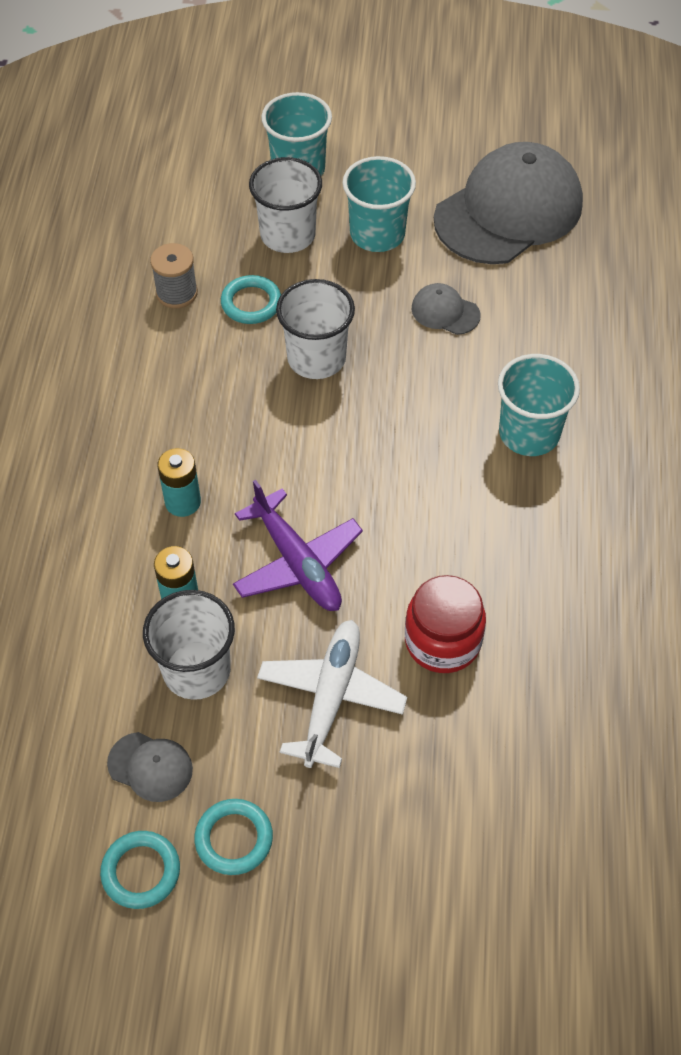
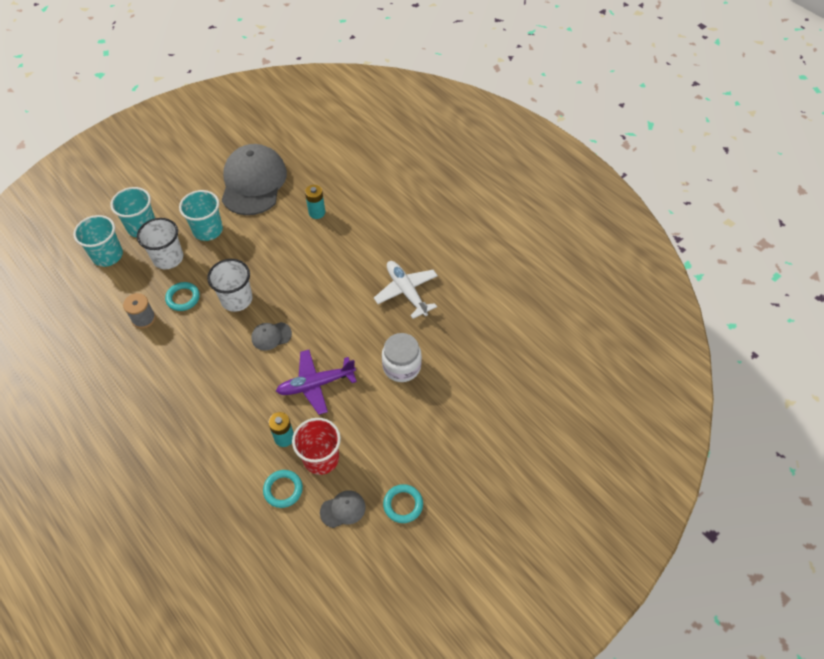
camera: 45 degrees left, 0 degrees up
(141, 871) = (382, 549): turquoise ring -> turquoise ring (283, 490)
(183, 502) = (243, 400): turquoise battery -> turquoise battery (317, 212)
(196, 670) = (321, 458): white cup -> red cup
(297, 562) = (316, 384): purple plane -> purple plane turned 150 degrees clockwise
(331, 697) = (383, 422): white plane -> white plane (406, 292)
(442, 641) = (401, 366): red jar -> white jar
(445, 312) = (270, 241): grey cap -> grey cap (271, 336)
(529, 433) = (352, 264): turquoise cup -> turquoise cup (107, 255)

